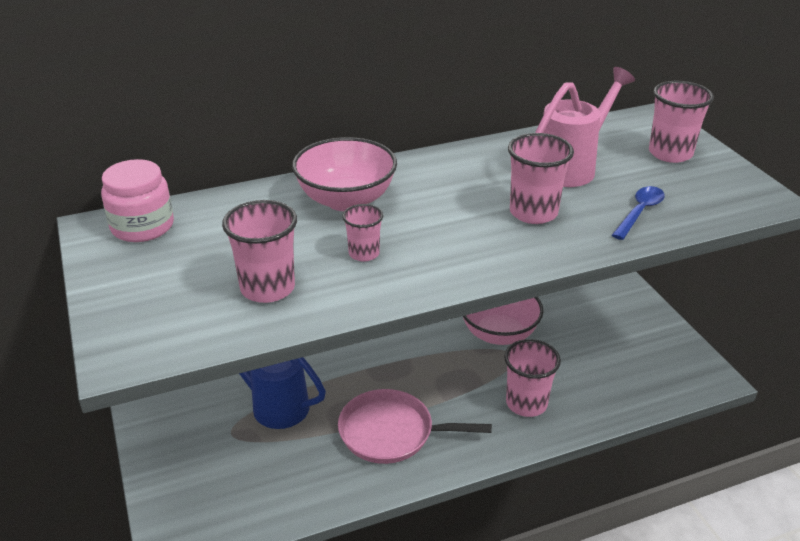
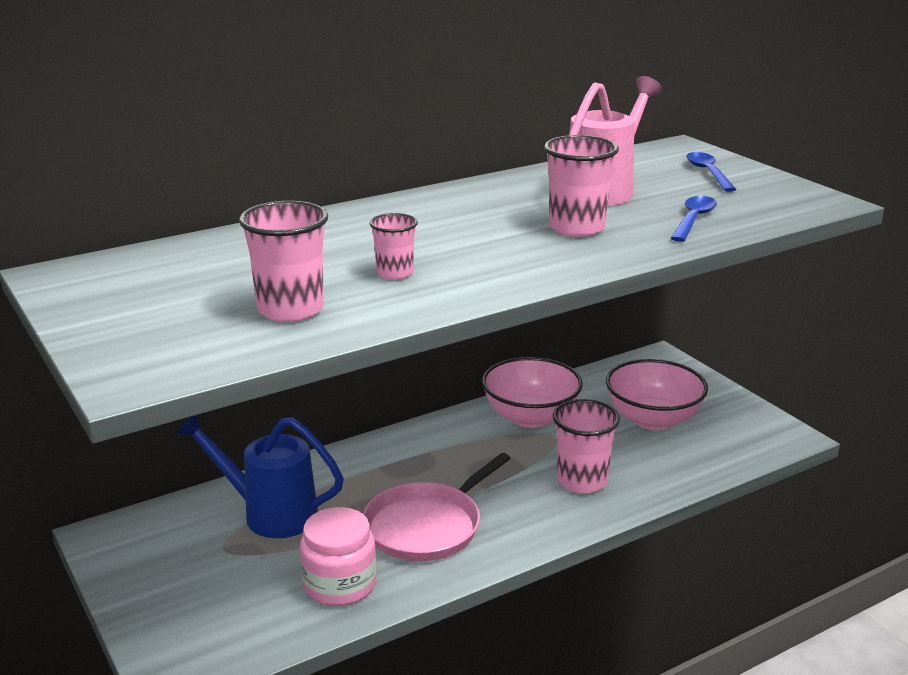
camera: 10 degrees left, 10 degrees down
(142, 226) = (114, 270): pink jar -> pink jar (339, 584)
(346, 200) = (356, 232): pink bowl -> pink bowl (653, 419)
(391, 432) = (427, 526): pink pan -> pink pan turned 45 degrees counterclockwise
(670, 153) = (708, 173): pink cup -> blue spoon

